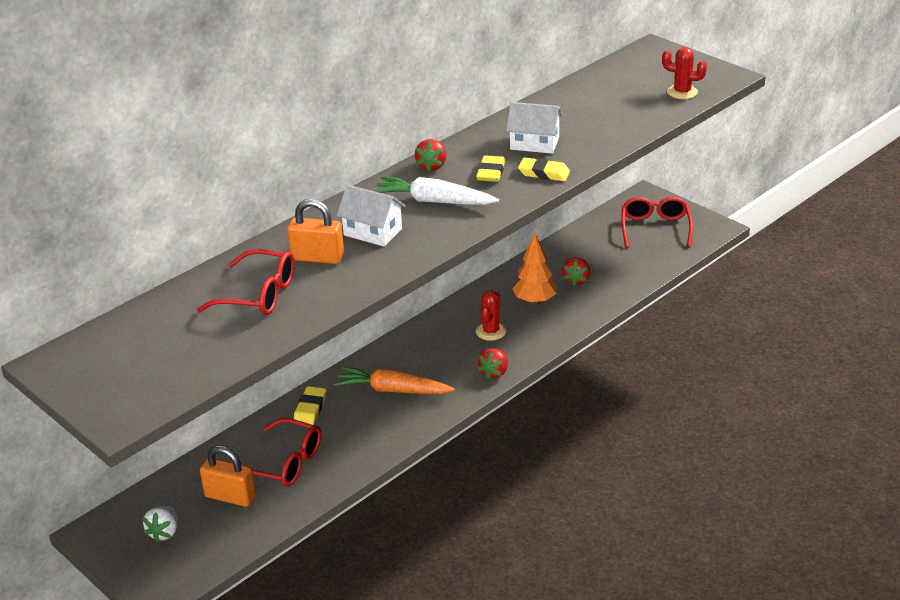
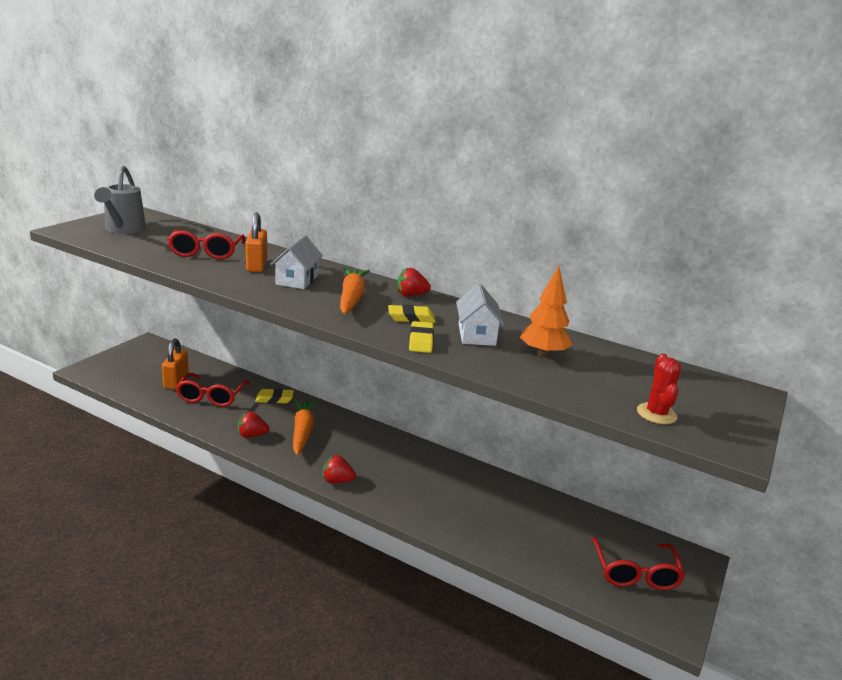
camera: 70 degrees right, 10 degrees down
(137, 367) = (123, 230): none -> grey watering can
(164, 532) = (143, 364): white strawberry -> none
(434, 201) = (352, 298): white carrot -> orange carrot
(491, 331) = (397, 473): red cactus -> none
(534, 301) = (455, 495): orange tree -> orange tree (543, 354)
(576, 280) = (502, 519): red strawberry -> red strawberry (252, 435)
(655, 228) = (635, 573): red glasses -> red glasses turned 105 degrees clockwise

